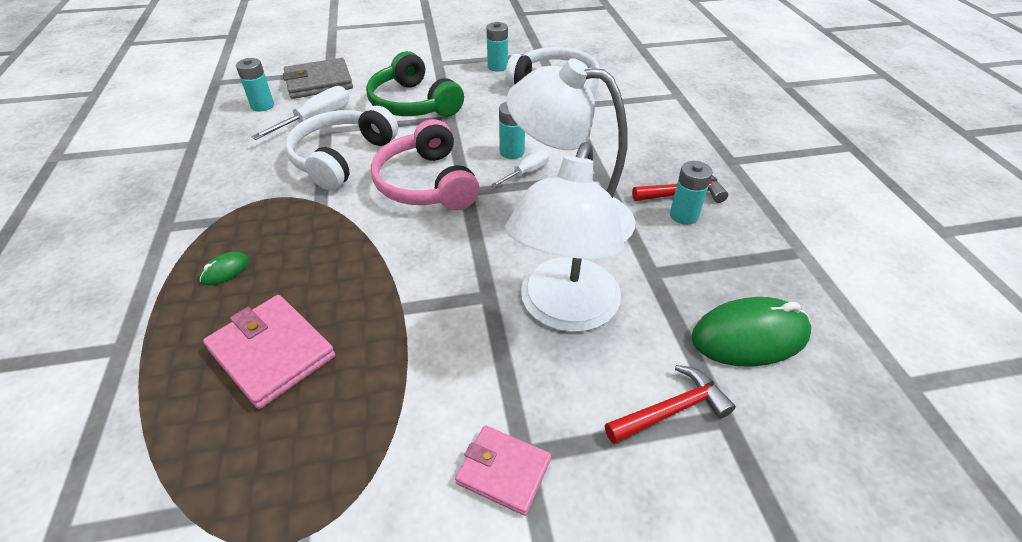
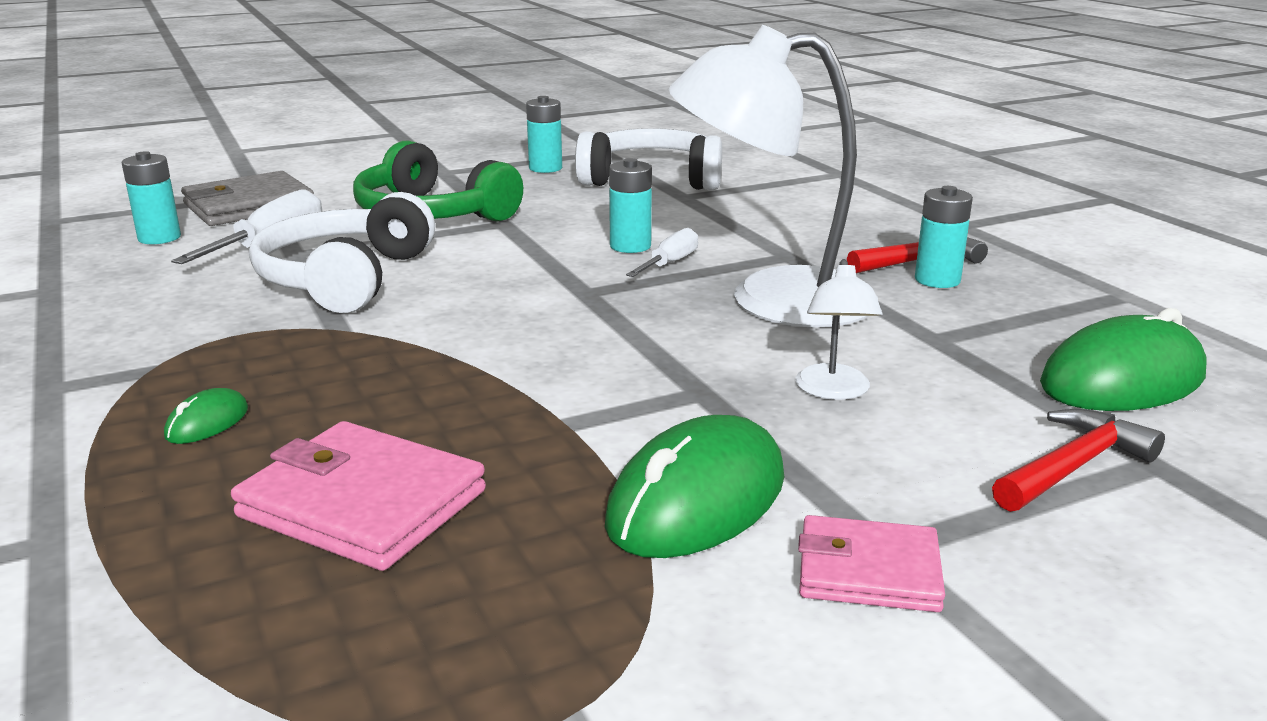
camera: 15 degrees left, 20 degrees down
(426, 183) = (512, 290): pink headphones -> none
(440, 390) = (697, 500): none -> green mouse
(564, 310) = (833, 391): white lamp -> white lamp, size x0.44

